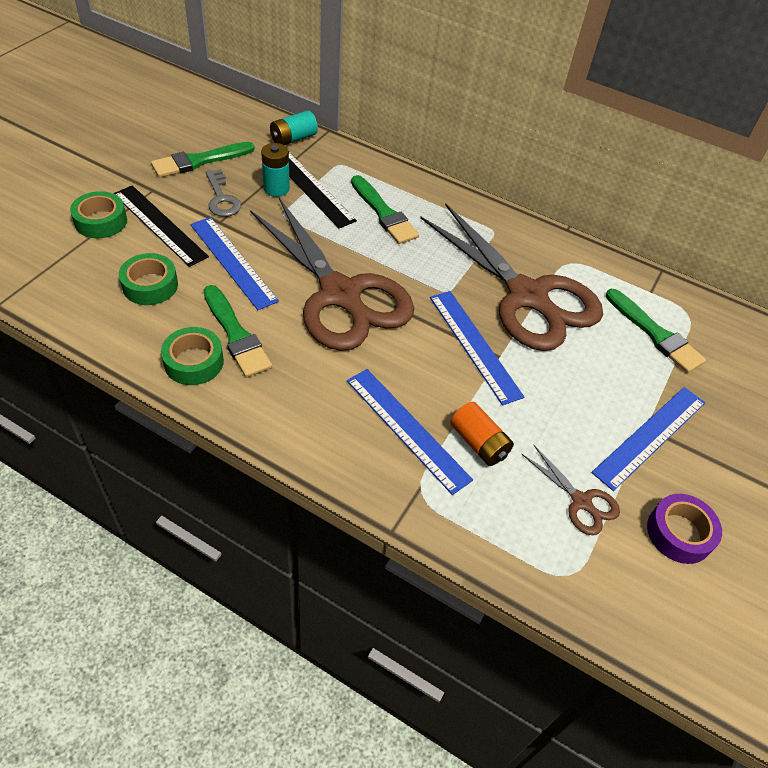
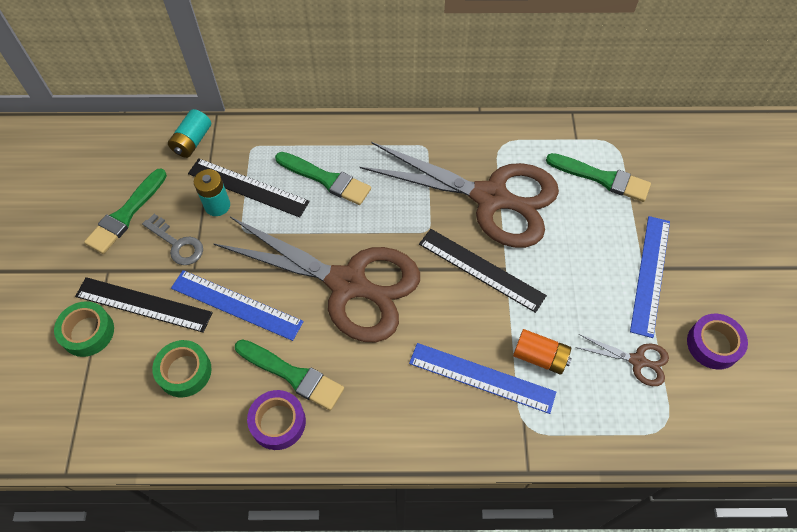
camera: 25 degrees left, 10 degrees up
(194, 362) = (278, 422): green tape -> purple tape
(474, 345) = (481, 270): blue ruler -> black ruler

